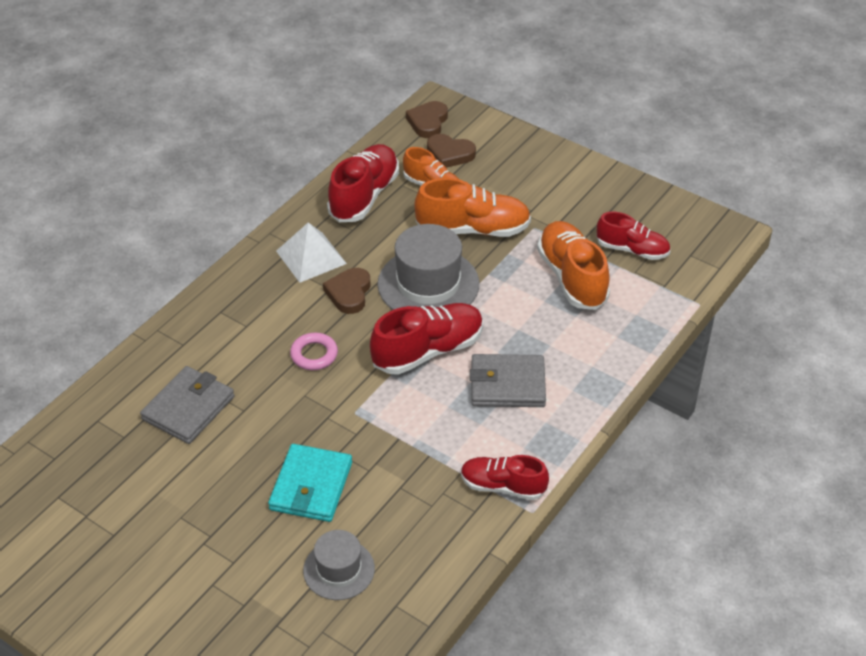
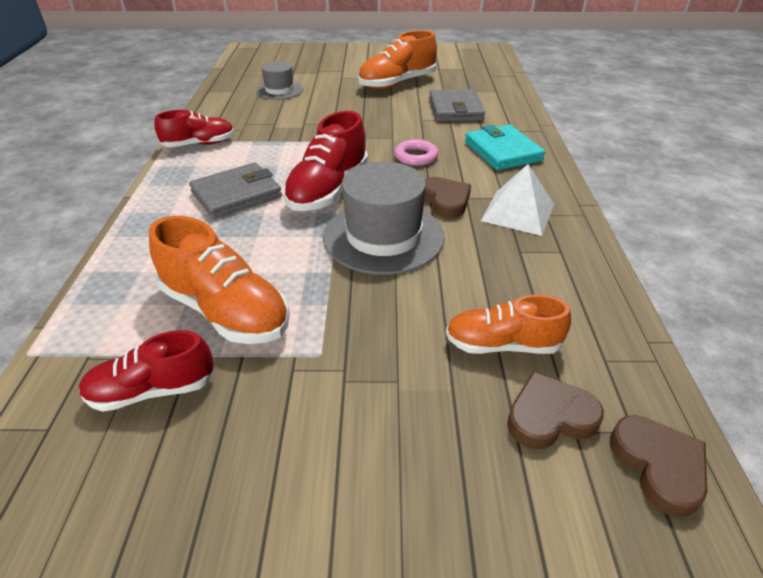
camera: 145 degrees right, 5 degrees down
(311, 486) = (333, 108): turquoise wallet -> turquoise wallet (502, 151)
(364, 196) = (561, 291): red shoe -> none
(473, 229) = (395, 313): orange shoe -> orange shoe (397, 84)

